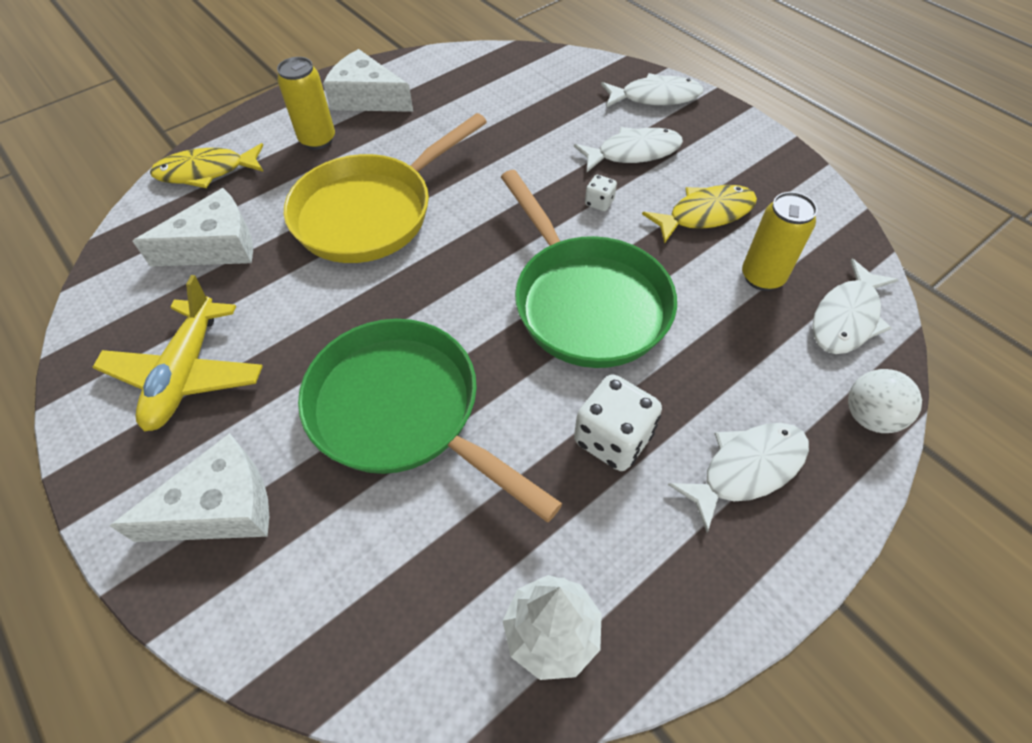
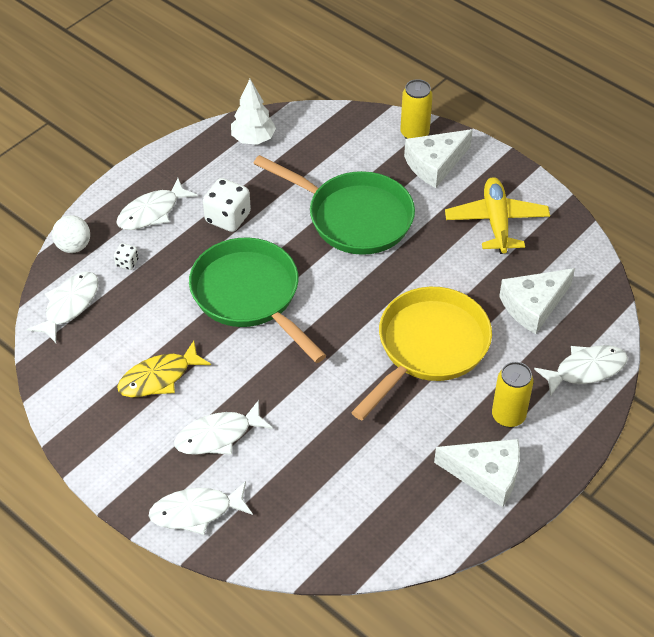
camera: 170 degrees right, 5 degrees down
(206, 172) = (586, 370): yellow fish -> white fish
(599, 203) = (245, 378): white dice -> white dice (127, 263)
(762, 277) = (122, 329): yellow can -> yellow can (414, 133)

